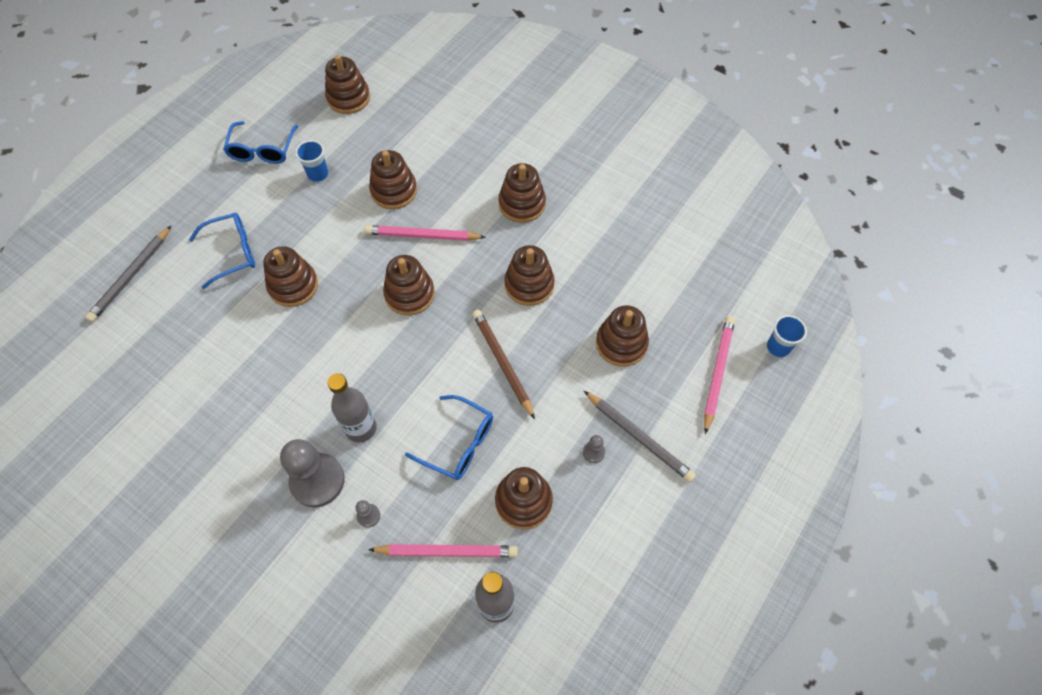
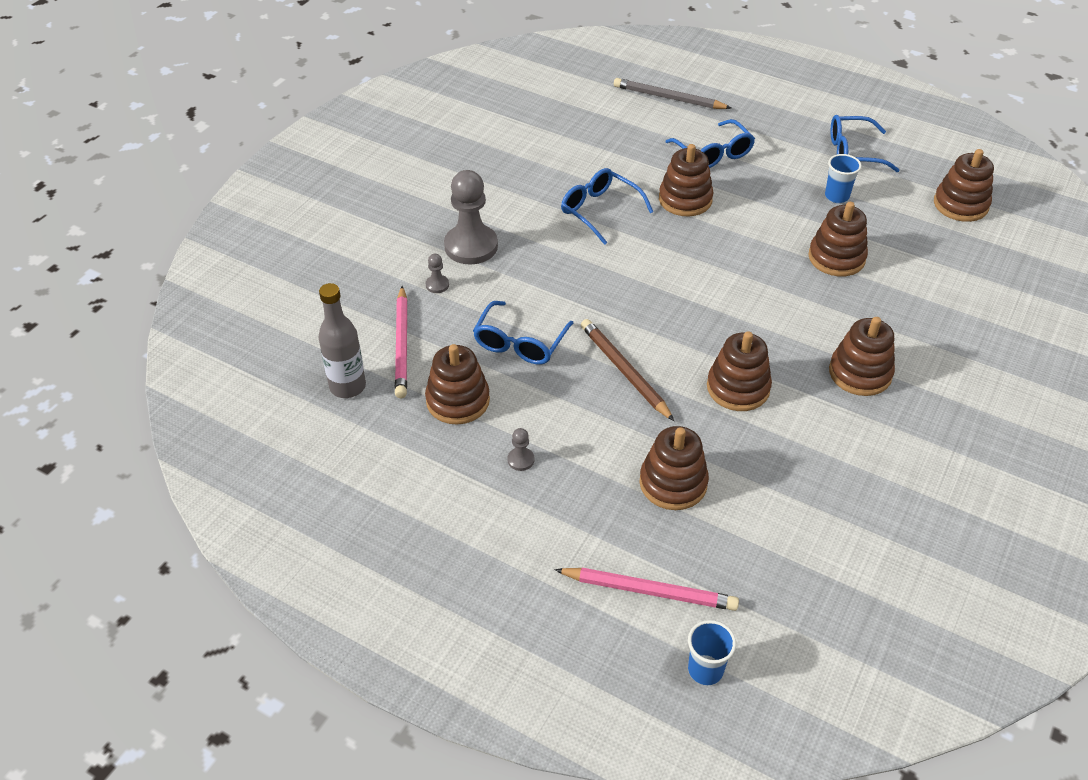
camera: 85 degrees right, 15 degrees down
(291, 358) = (600, 211): none -> blue glasses
(361, 428) = (529, 268): grey bottle -> none
(409, 294) = (697, 286): brown stacking toy -> none
(422, 236) = (780, 288): pink pencil -> none
(502, 363) = (624, 371): brown pencil -> brown pencil turned 90 degrees counterclockwise
(639, 437) = (544, 504): grey pencil -> none

